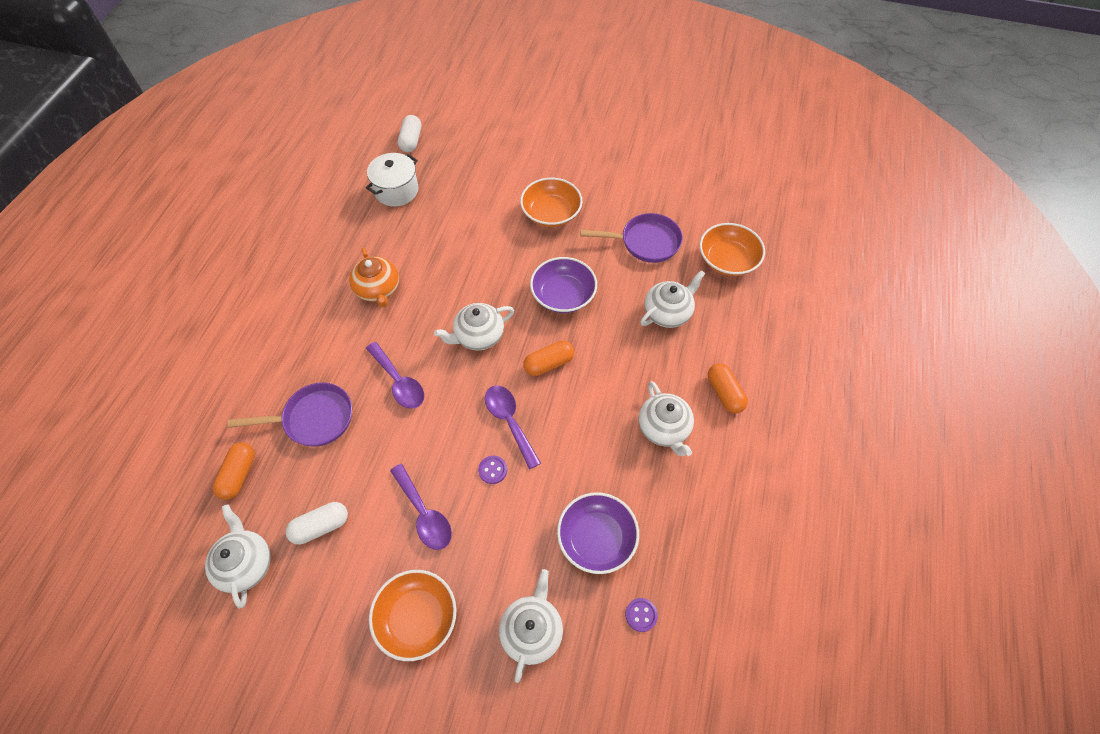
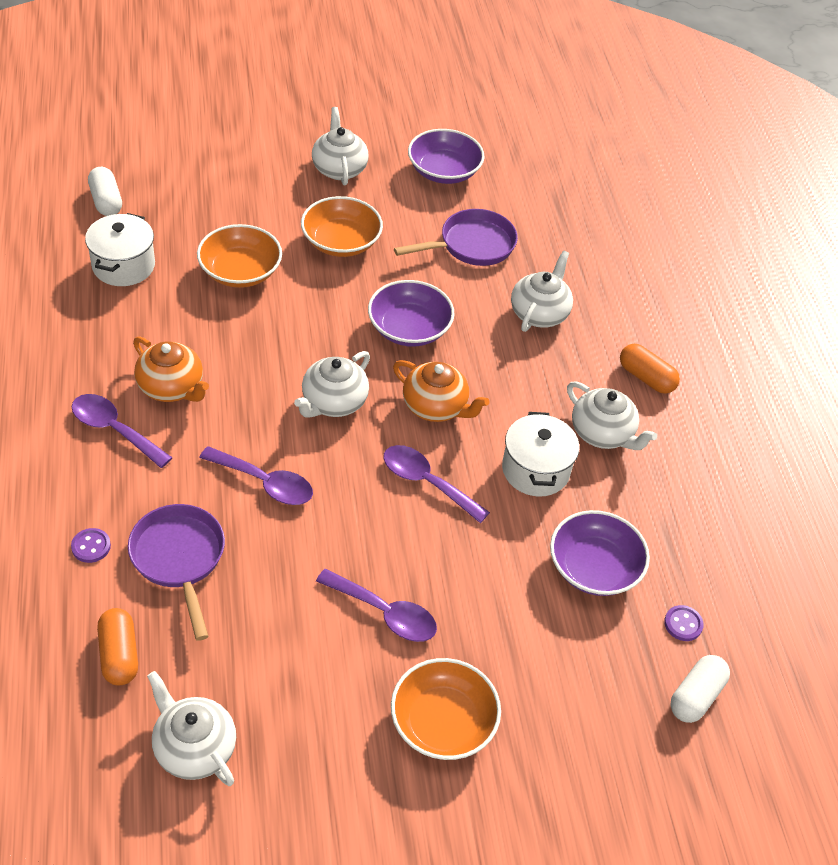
camera: 30 degrees left, 10 degrees down
(313, 419) = (179, 559): purple pan -> purple pan turned 75 degrees counterclockwise
(321, 526) = (265, 672): white capsule -> white capsule (696, 696)
(326, 309) = (115, 430): none -> purple spoon
(492, 470) = (437, 539): purple button -> purple button (91, 546)
(531, 630) = (578, 684): white teapot -> white teapot (339, 168)
(548, 363) = (436, 407): orange capsule -> orange teapot
(595, 440) = (535, 470): none -> white pot
(656, 177) = (444, 171): none -> purple bowl
(727, 260) = (573, 240): orange bowl -> orange bowl (240, 271)

